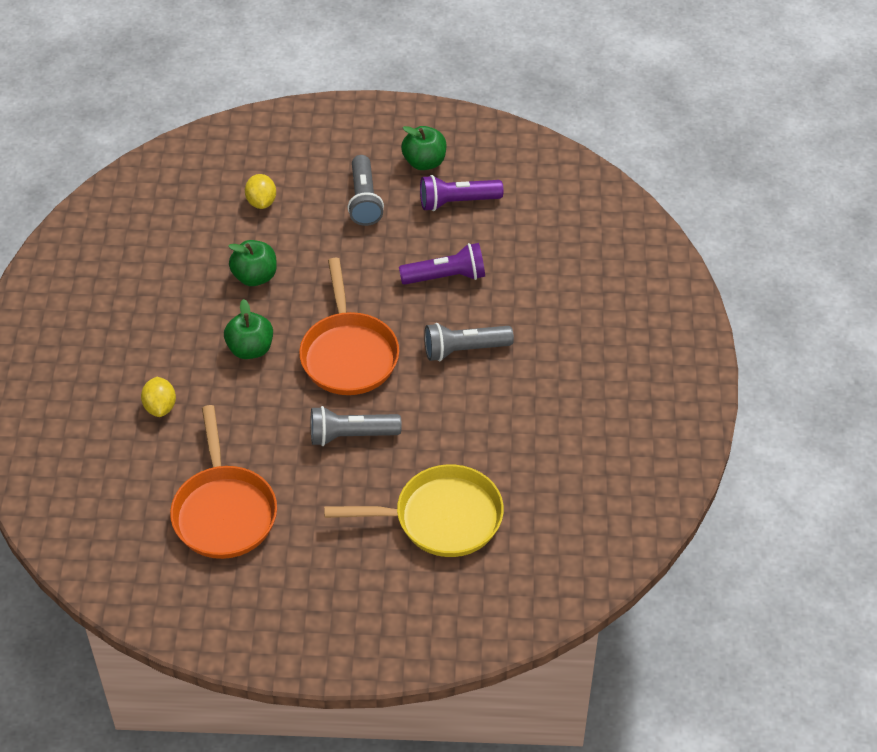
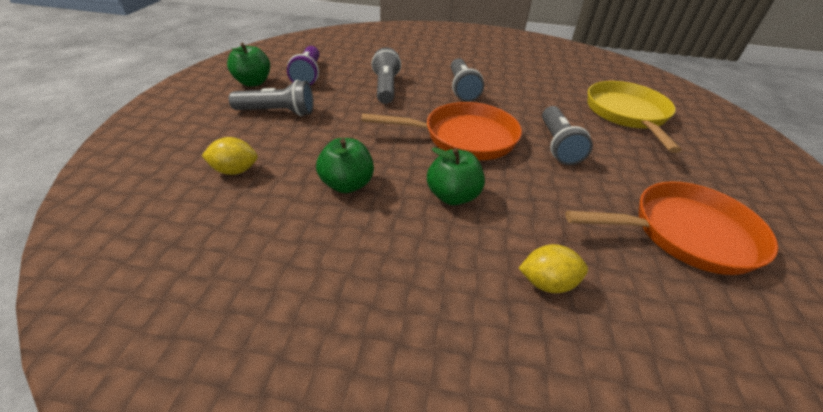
camera: 85 degrees left, 10 degrees down
(446, 276) = (386, 87): purple flashlight -> grey flashlight

